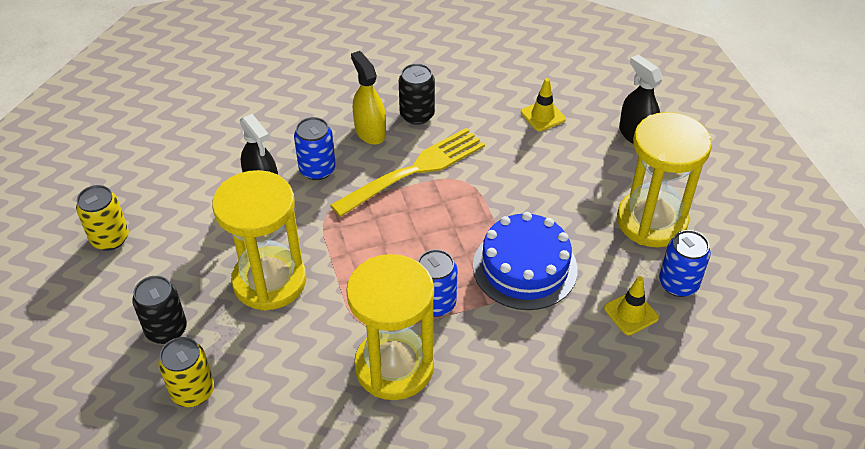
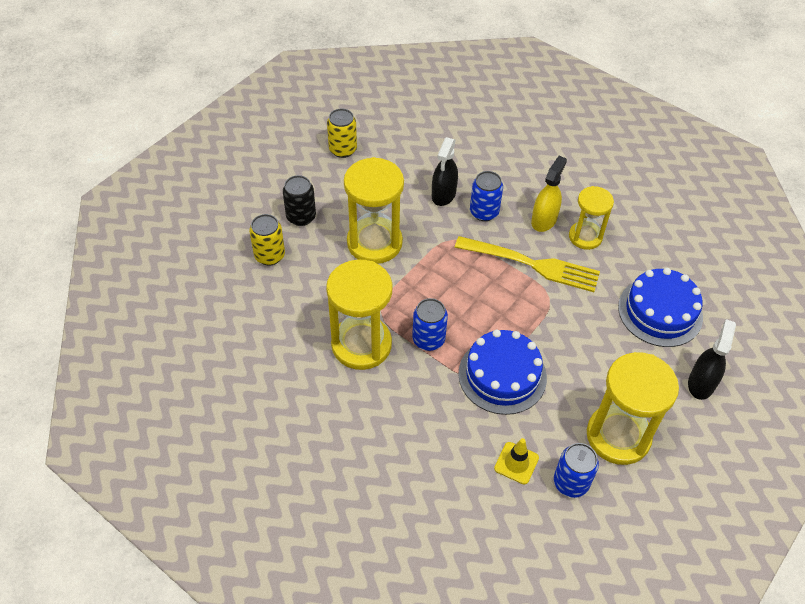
camera: 55 degrees right, 5 degrees up
(417, 115) = (585, 237): black can -> yellow hourglass
(543, 116) = (660, 312): yellow traffic cone -> blue cake

